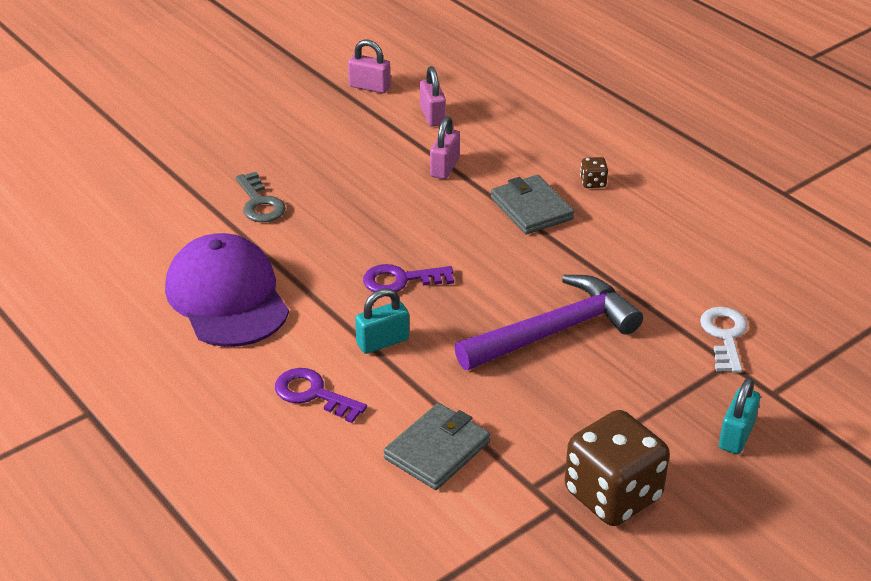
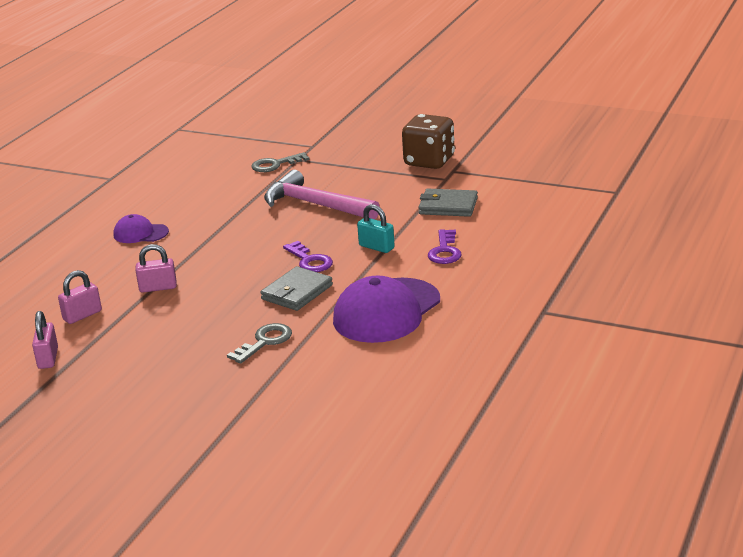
camera: 115 degrees left, 10 degrees down
(531, 209) = (189, 244): grey wallet -> grey wallet (297, 292)
(554, 331) = (315, 205): purple hammer -> pink hammer
(593, 183) = (140, 233): brown dice -> purple cap
(724, 336) = (275, 165): white key -> grey key
(736, 435) = (354, 147): turquoise padlock -> none

